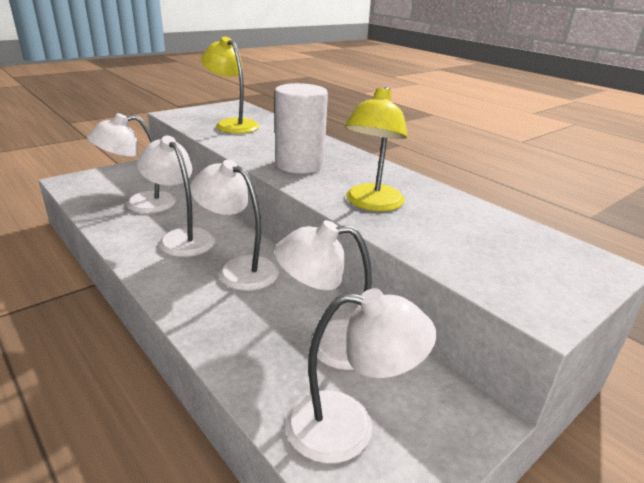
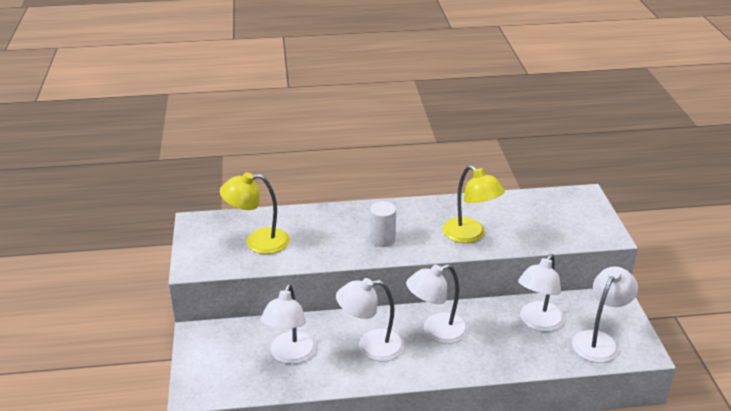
camera: 55 degrees left, 5 degrees up
(299, 164) = (382, 239): white cylinder -> white cylinder, size x0.63

